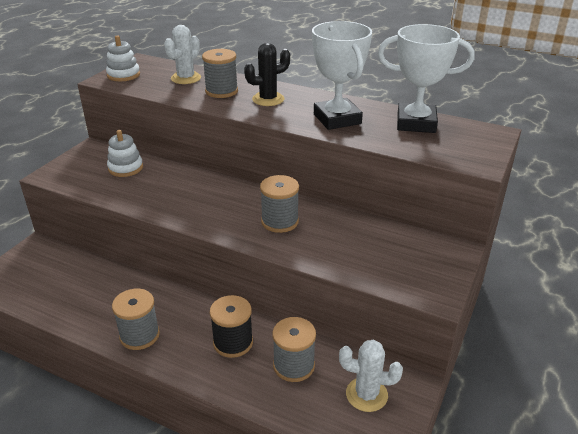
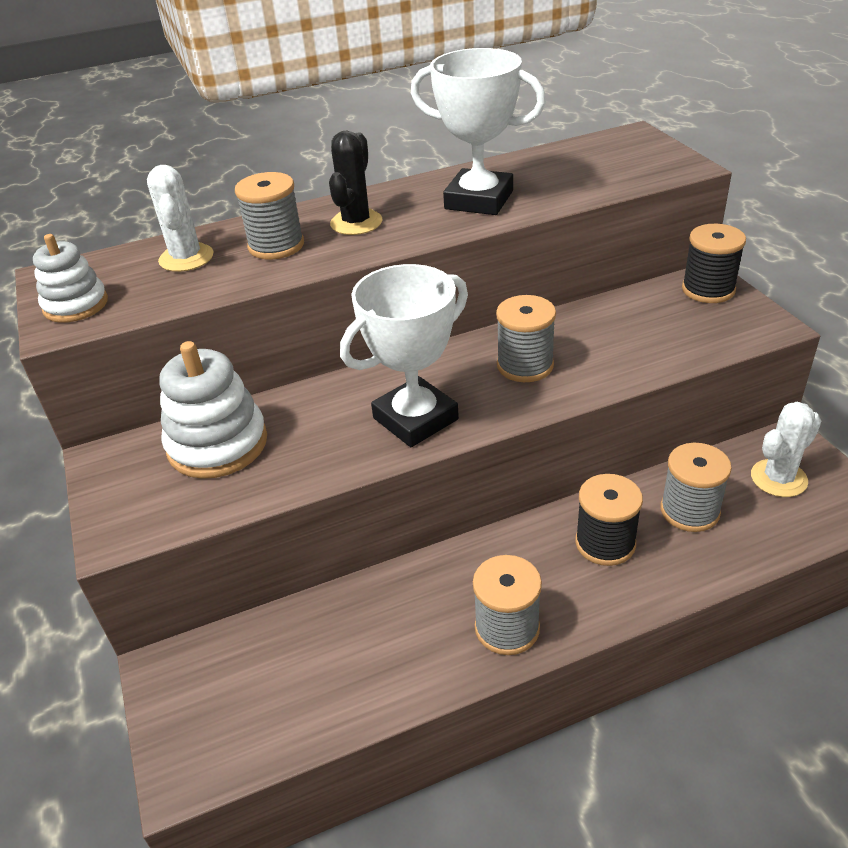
camera: 45 degrees left, 5 degrees up
(125, 168) = (217, 444): white stacking toy -> white stacking toy, size x1.58
(416, 123) = (556, 162): white trophy -> white trophy (415, 419)
(443, 254) = (708, 289): none -> black spool

